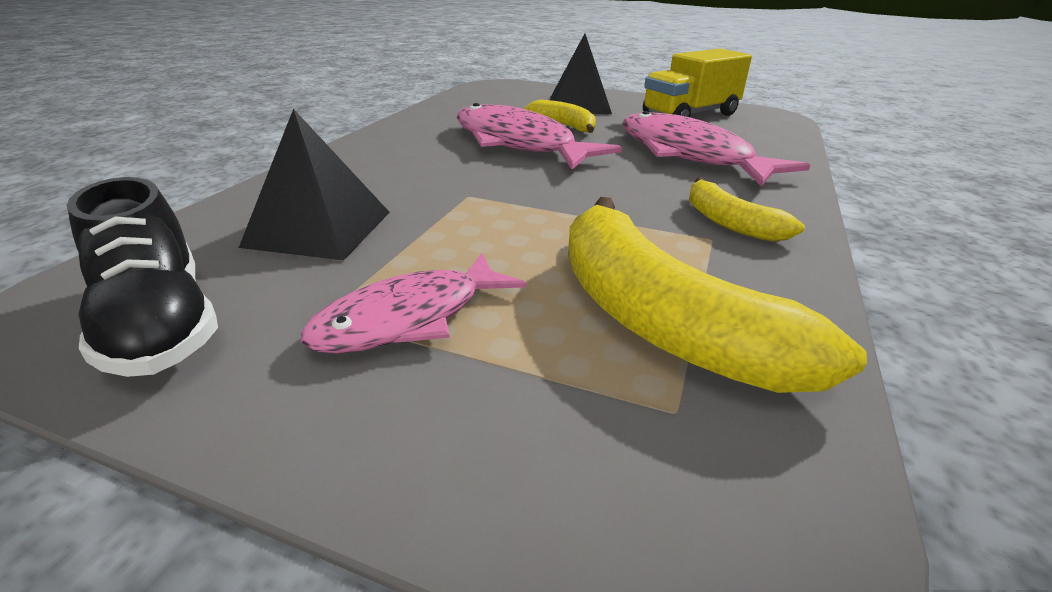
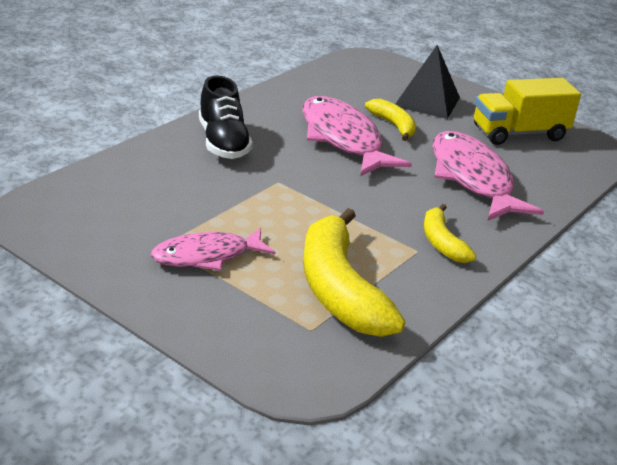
camera: 15 degrees right, 0 degrees up
(160, 324) = (84, 230): black shoe -> black shoe (223, 143)
(319, 228) = (174, 188): black pyramid -> none

